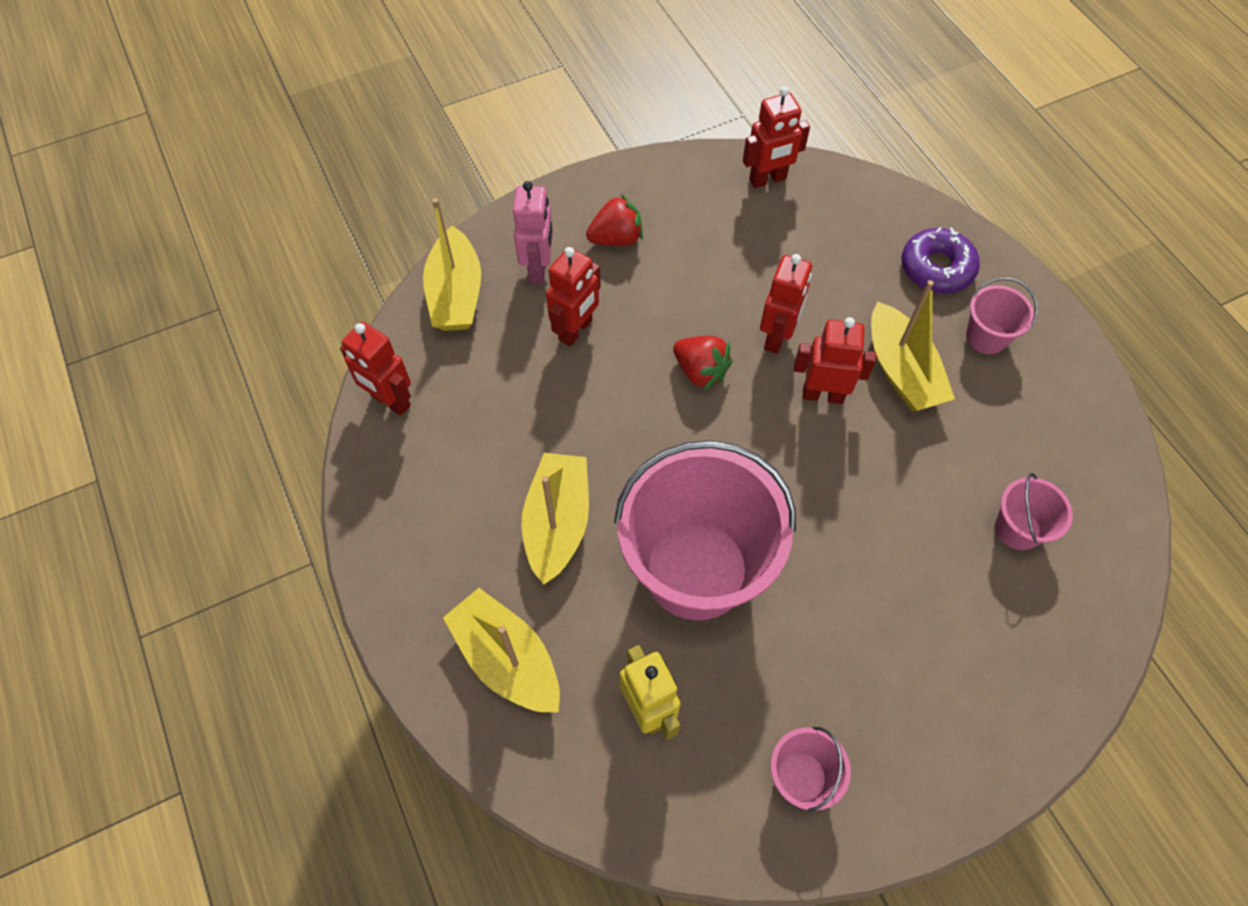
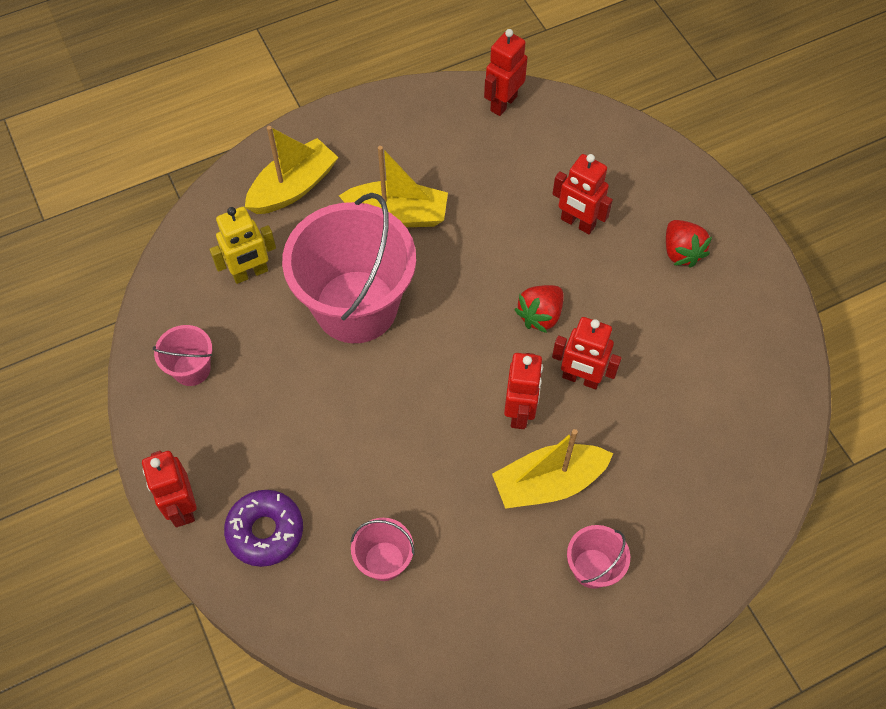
camera: 90 degrees right, 0 degrees up
(456, 294) = (608, 138): yellow boat -> none
(538, 268) = (641, 194): pink robot -> none
(768, 180) = (772, 383): red robot -> red robot (182, 507)
(936, 268) = (675, 532): purple donut -> purple donut (265, 531)

